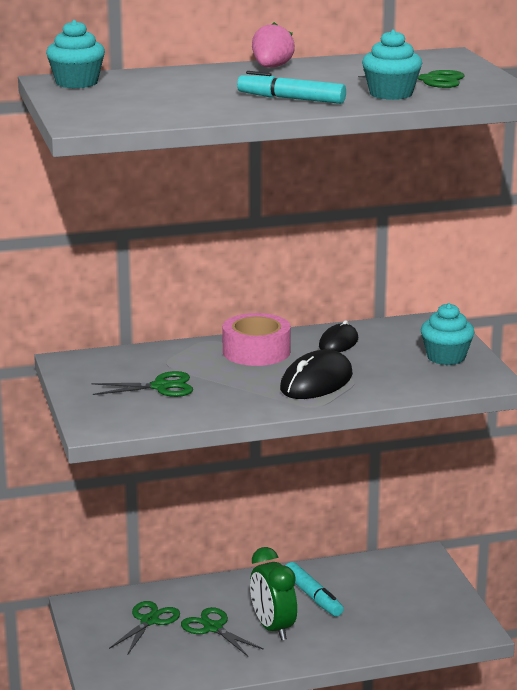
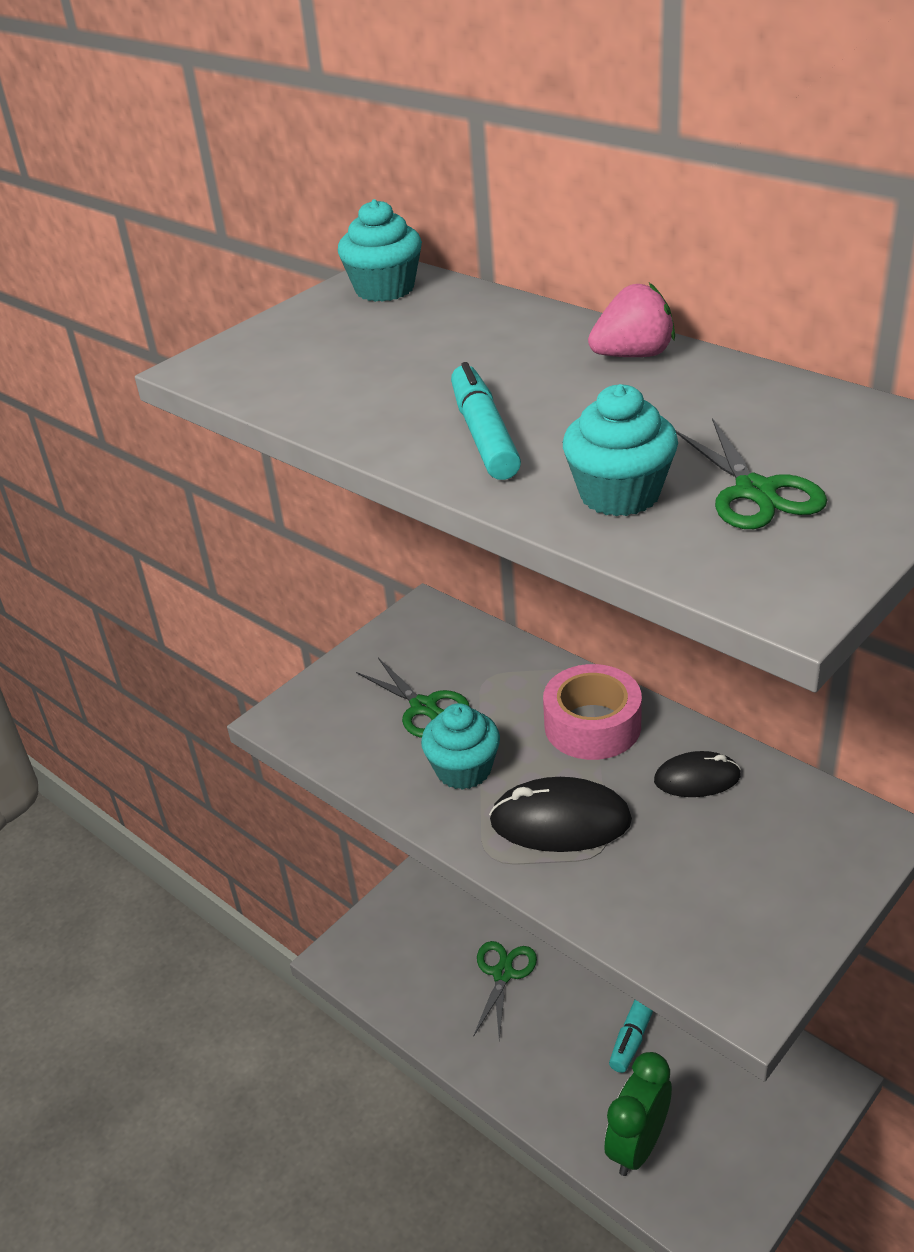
camera: 60 degrees right, 15 degrees up
(149, 621) = (471, 916): green scissors -> none
(272, 628) = (546, 1025): green clock -> green clock (637, 1145)
(446, 357) = (771, 905): turquoise cupcake -> turquoise cupcake (463, 769)

